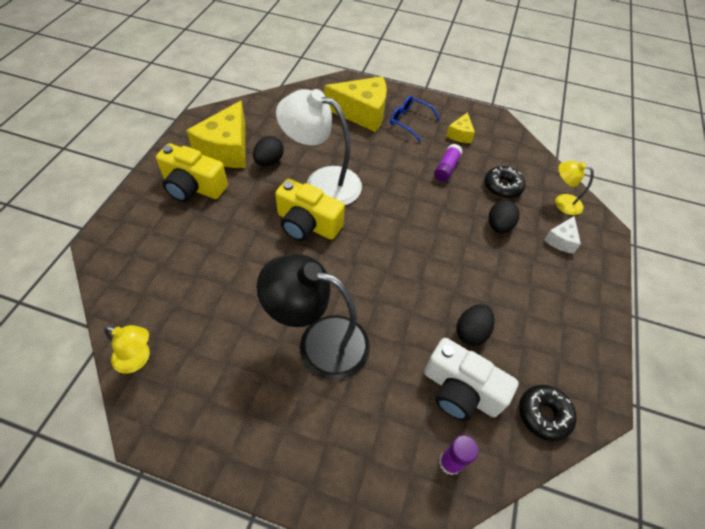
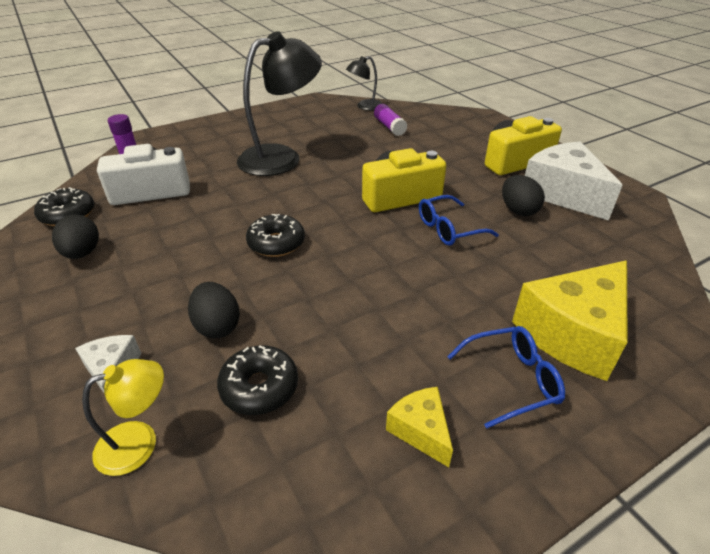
camera: 135 degrees right, 15 degrees down
(138, 359) = (365, 107): yellow lamp -> black lamp
(227, 149) = (562, 194): yellow cheese -> white cheese
(322, 182) = (448, 229): white lamp -> blue glasses
(422, 252) = (276, 243): none -> black donut
(446, 168) = (363, 349): purple glue stick -> purple glue stick (389, 127)
(471, 332) = (169, 222): black egg -> black egg (82, 253)

